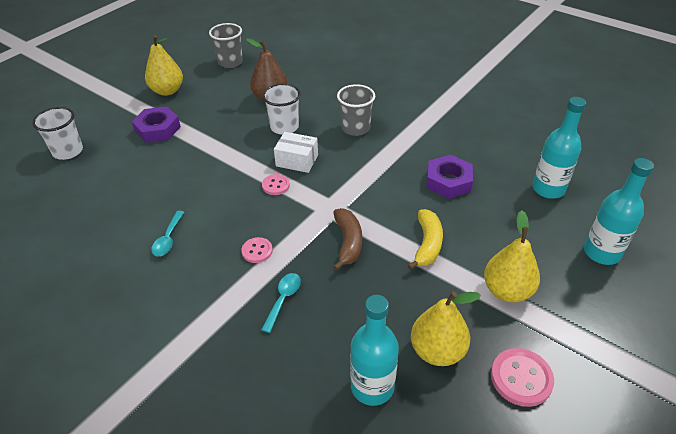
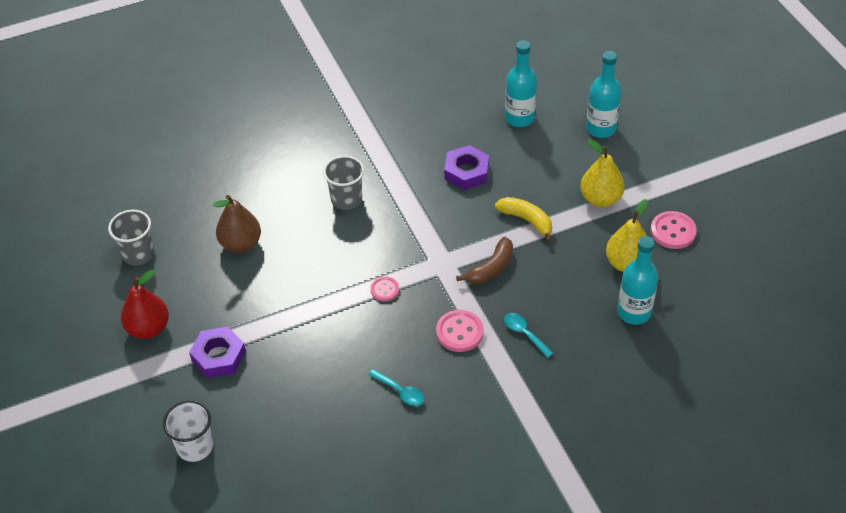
camera: 60 degrees left, 5 degrees up
(167, 91) = (148, 328): yellow pear -> red pear
(257, 251) = (459, 332): pink button -> pink button, size x1.61
(284, 127) = (301, 251): white cup -> none
(297, 160) = (360, 261): white box -> none
(348, 242) = (491, 268): brown banana -> brown banana turned 105 degrees clockwise

